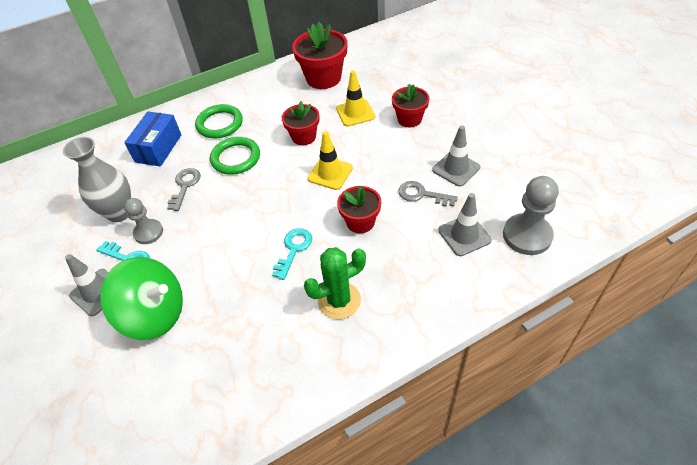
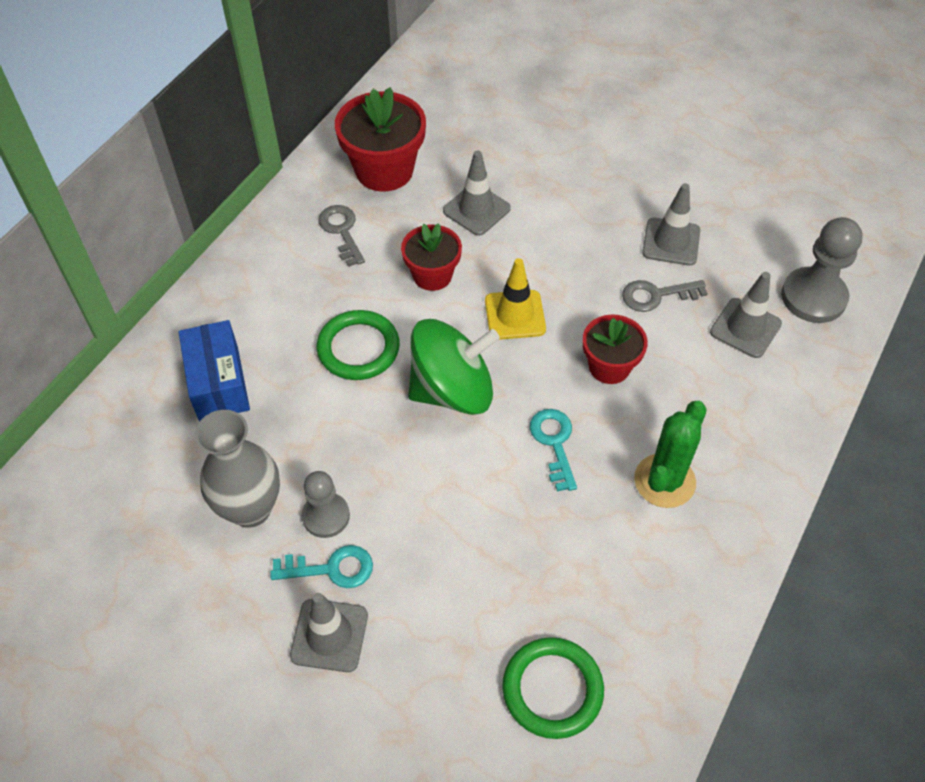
camera: 35 degrees left, 5 degrees up
(154, 314) = (441, 620): green spinning top -> green spinning top (452, 390)
(185, 186) = (318, 423): grey key -> grey key (341, 231)
(220, 124) = (284, 304): green ring -> green ring (552, 689)
(355, 113) = (476, 210): yellow traffic cone -> grey traffic cone
(409, 119) = (558, 192): red flower pot -> none

